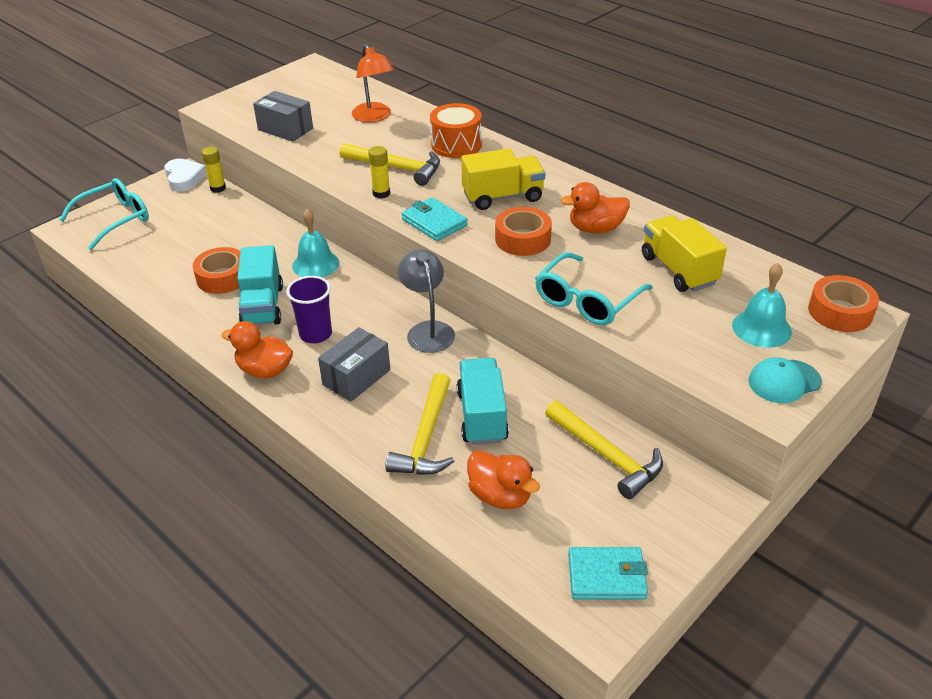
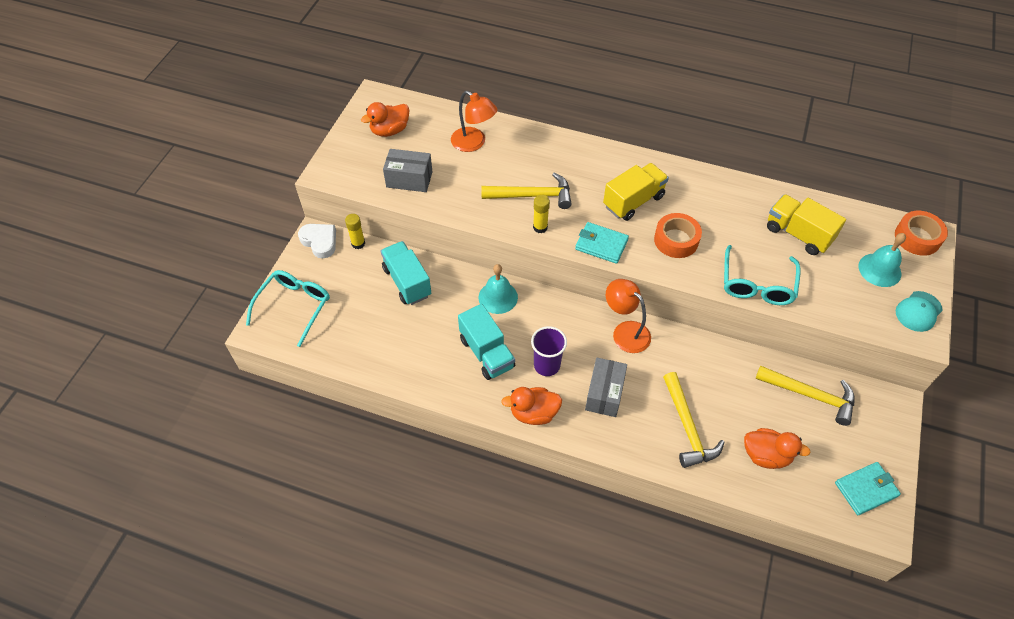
camera: 25 degrees left, 15 degrees up
(222, 277) = (434, 336): orange tape -> none
(428, 330) = (625, 331): grey lamp -> orange lamp
(456, 145) = (561, 156): orange drum -> none
(482, 416) = (712, 394): turquoise truck -> turquoise truck (407, 282)
(595, 229) = (719, 213): orange duck -> orange duck (390, 130)

